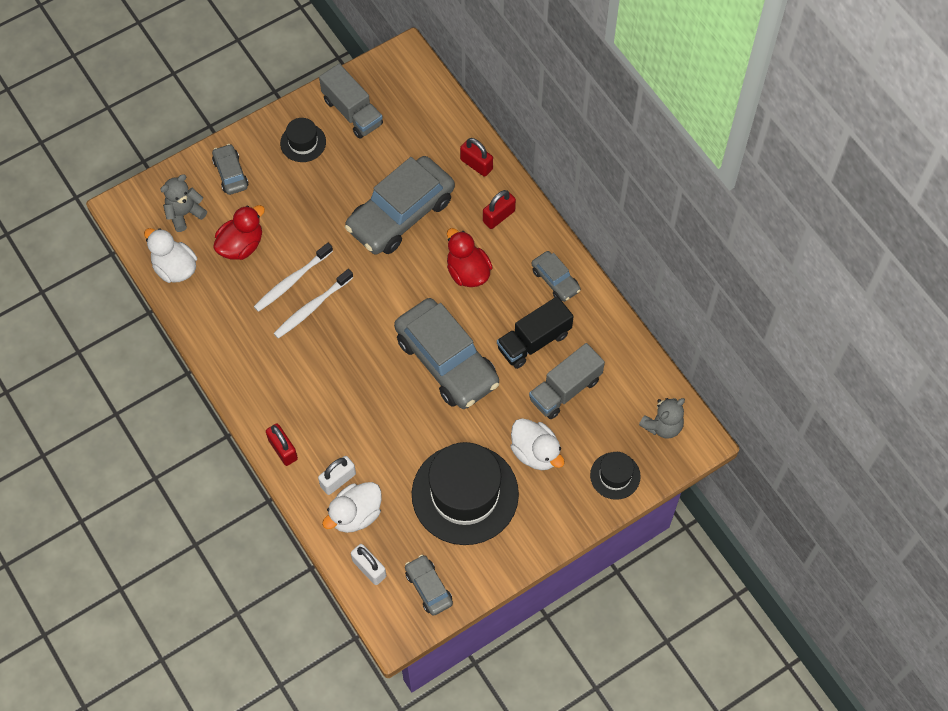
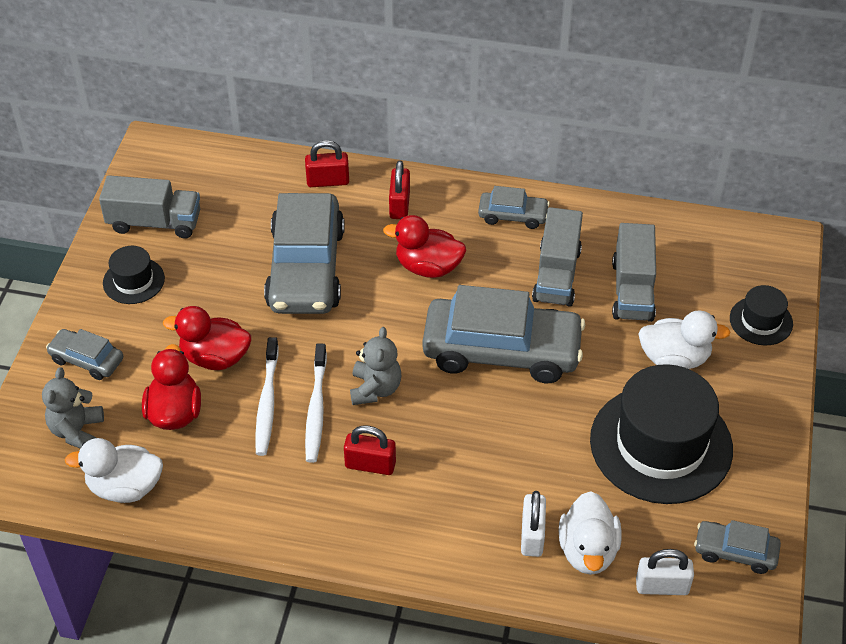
camera: 45 degrees left, 15 degrees down
(283, 449) = (444, 556): red padlock -> red padlock (370, 465)
(294, 229) = (215, 357): none -> red duck
(534, 341) = (556, 275): black truck -> grey truck
(662, 426) = (745, 253): grey teddy bear -> grey teddy bear (375, 389)

